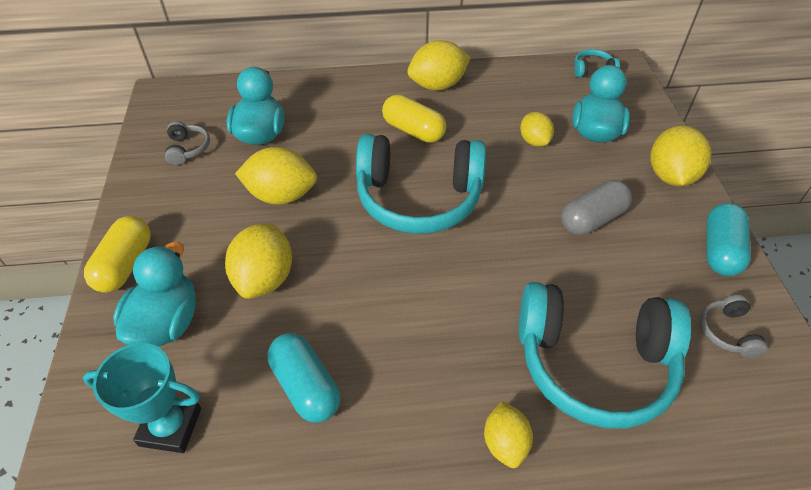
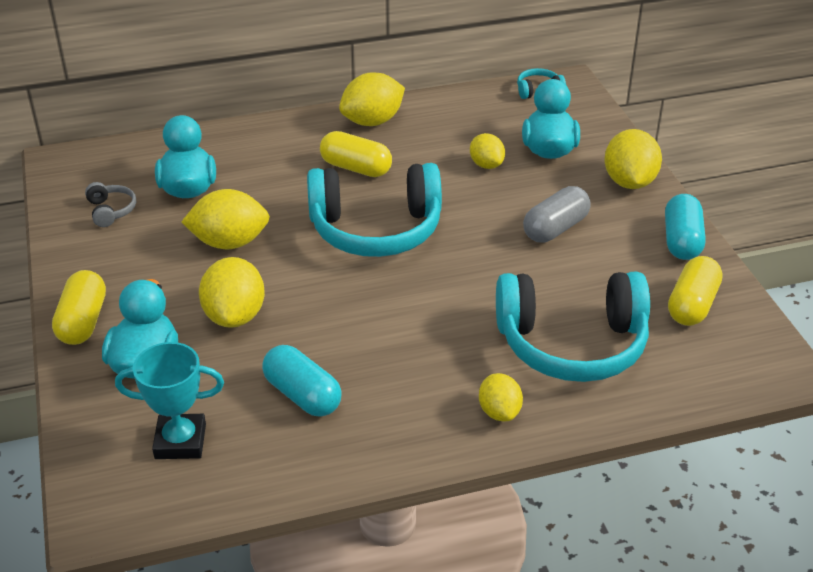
camera: 10 degrees left, 10 degrees down
(727, 332) = (692, 305): grey headphones -> yellow capsule

